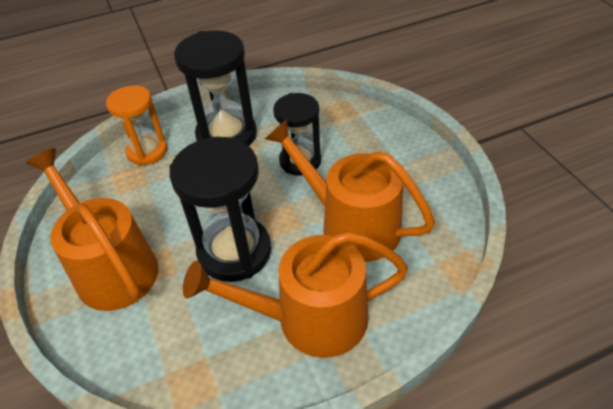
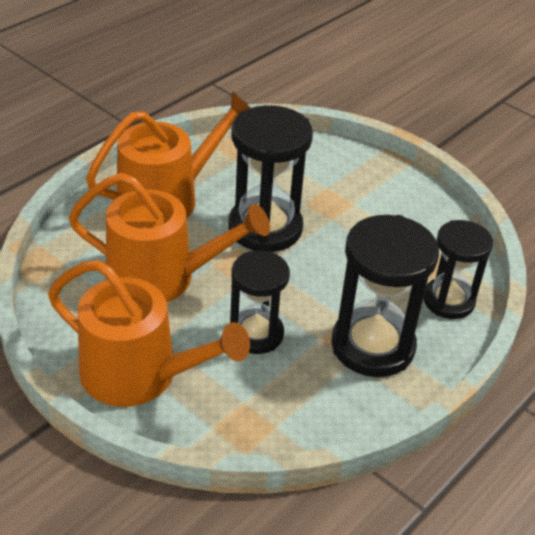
camera: 150 degrees right, 5 degrees down
(112, 267) = (365, 193): orange watering can -> orange watering can (139, 374)
(147, 151) = (448, 301): orange hourglass -> black hourglass

